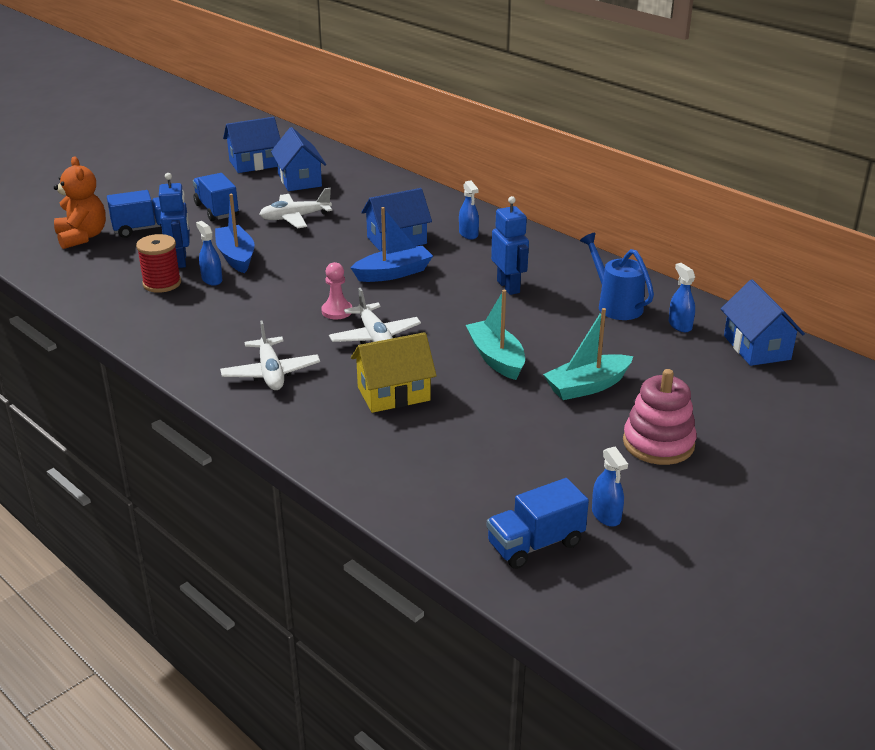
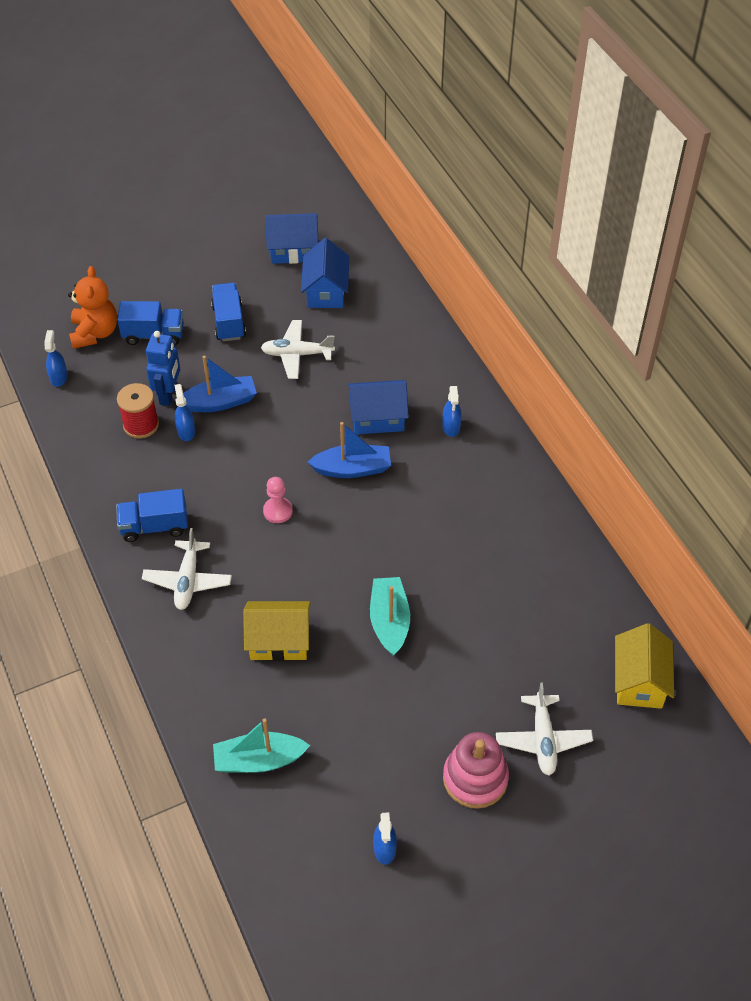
camera: 20 degrees right, 20 degrees up
(236, 257) = (220, 402): blue boat -> blue boat turned 75 degrees clockwise
(375, 336) = (296, 558): white plane -> white plane (543, 739)
(508, 287) = (450, 521): blue robot -> none
(535, 544) = (311, 861): blue truck -> blue truck (154, 526)
(587, 386) = (452, 685): turquoise boat -> turquoise boat (259, 760)
(615, 305) = (538, 578): blue watering can -> none
(680, 325) = (583, 626): blue spray bottle -> blue spray bottle (59, 377)
(757, 347) = (639, 681): blue house -> yellow house

